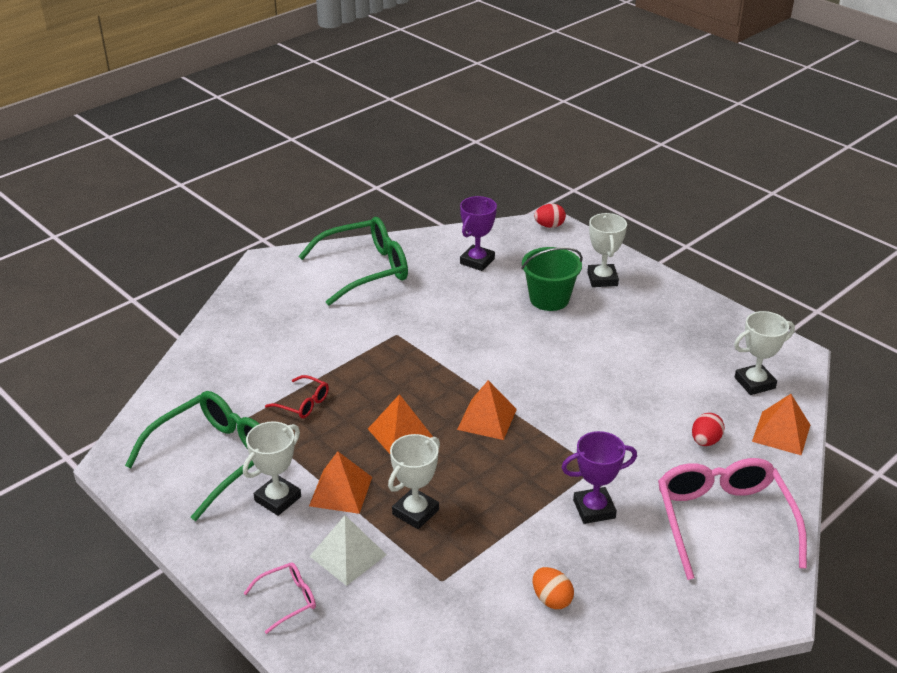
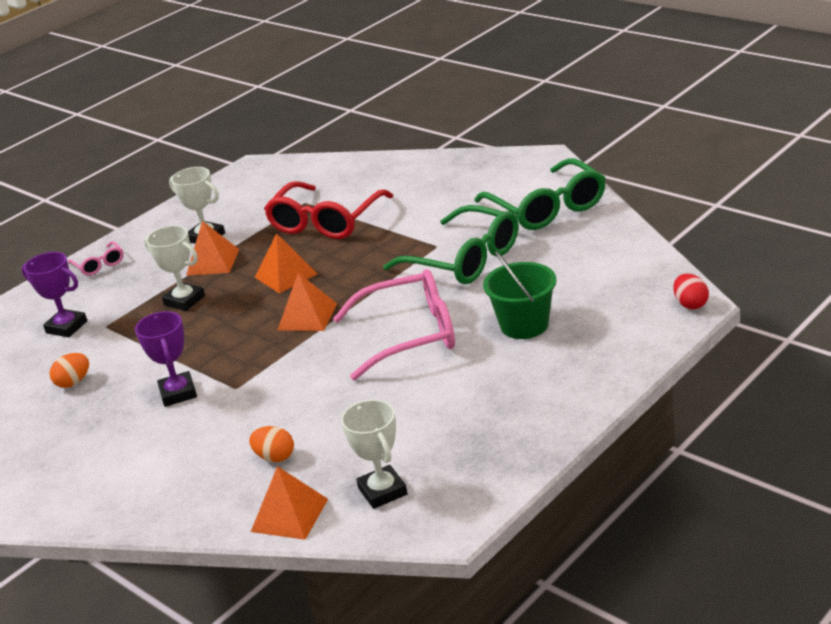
camera: 90 degrees right, 5 degrees down
(216, 458) = (255, 202): green glasses -> green glasses (466, 260)
(303, 403) = (325, 222): red glasses -> red glasses, size x2.17
(348, 555) = (140, 279): white pyramid -> none
(477, 261) = (588, 268): purple trophy -> purple trophy (66, 327)
(602, 279) = (579, 357): white trophy -> none
(705, 441) = (275, 457): red egg -> orange egg
(723, 519) = (155, 475): pink glasses -> pink glasses (411, 335)

